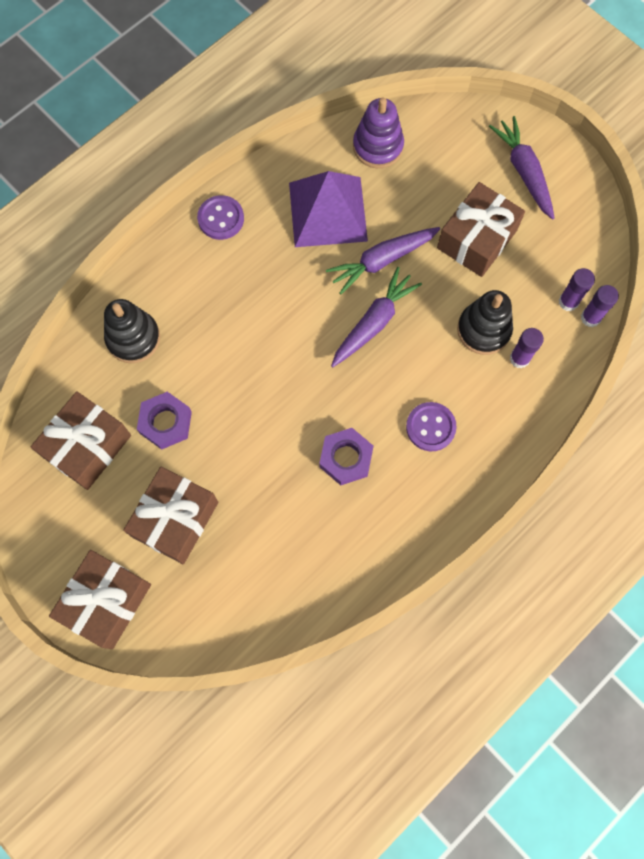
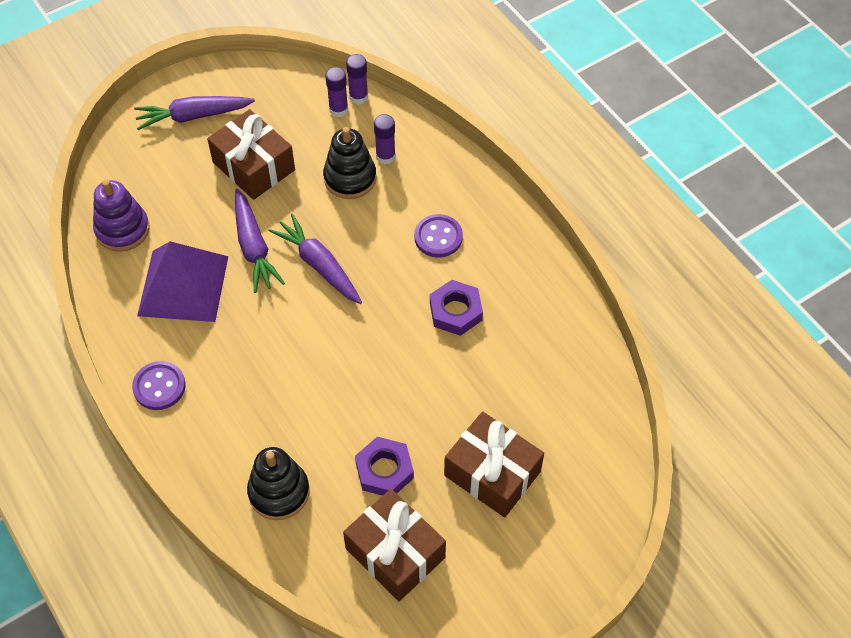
camera: 80 degrees left, 15 degrees down
(106, 601) = (569, 550): brown gift -> none

